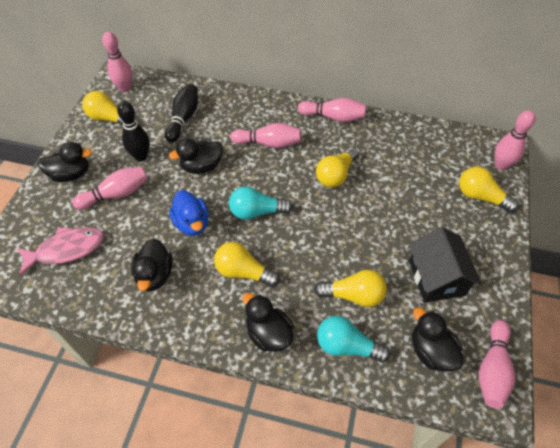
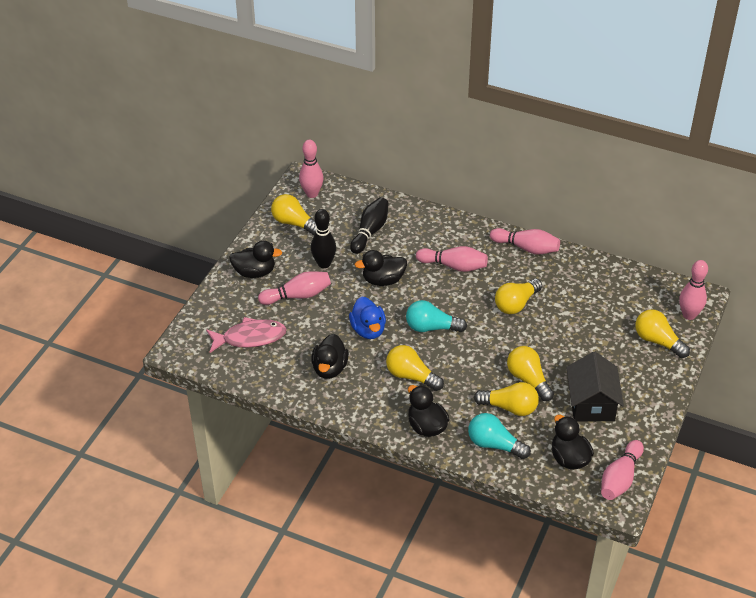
camera: 10 degrees right, 10 degrees down
(365, 258) = (528, 380): none -> yellow light bulb

